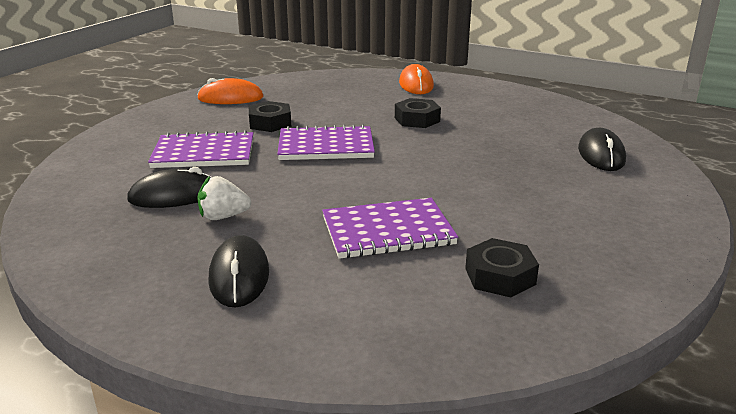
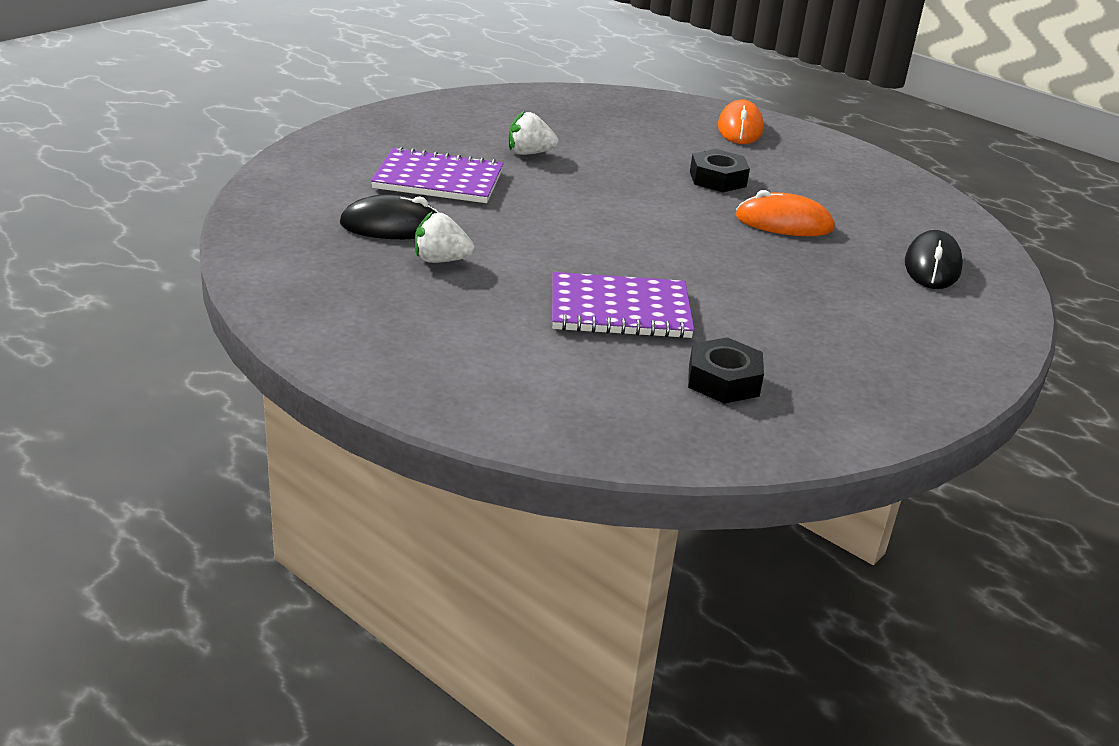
camera: 10 degrees right, 5 degrees up
(230, 98) = (490, 110): orange mouse -> orange mouse (784, 223)
(239, 276) = (441, 327): black mouse -> none
(270, 123) = (529, 153): black nut -> white strawberry
(326, 146) = (587, 196): purple notebook -> none

